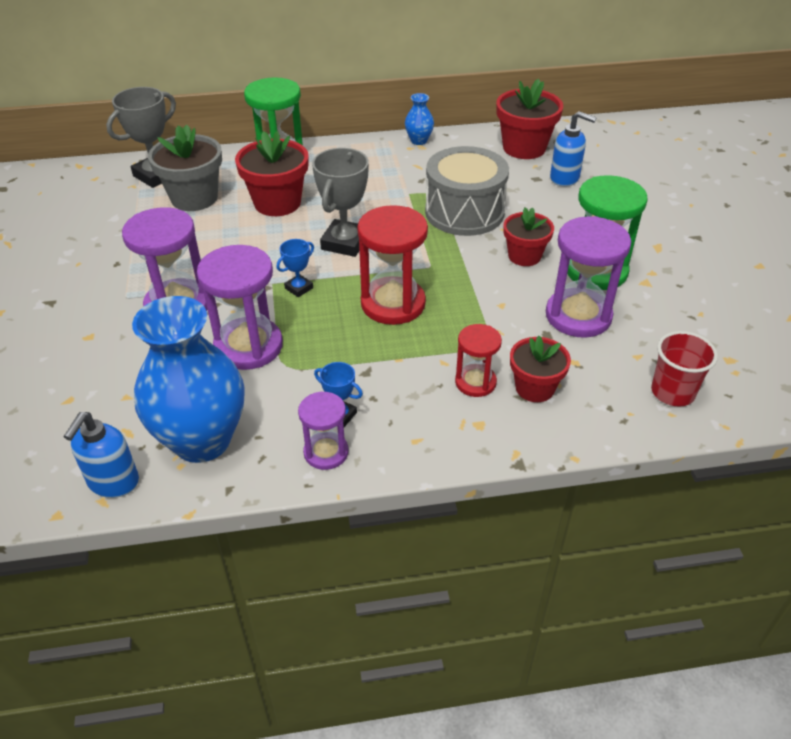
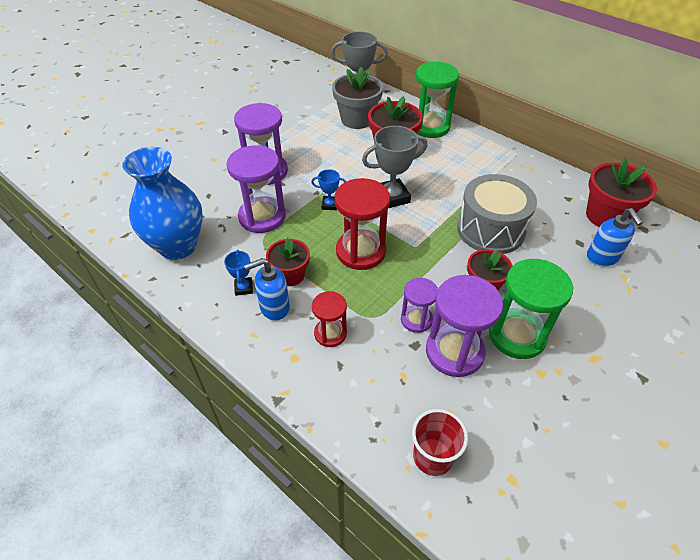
camera: 50 degrees right, 5 degrees up
(113, 482) = (125, 234): blue soap dispenser -> blue soap dispenser (274, 307)
(326, 452) = (210, 300): purple hourglass -> purple hourglass (416, 319)
(419, 141) = (536, 164): blue vase -> none
(534, 388) = (355, 368): red flower pot -> red flower pot (290, 275)

